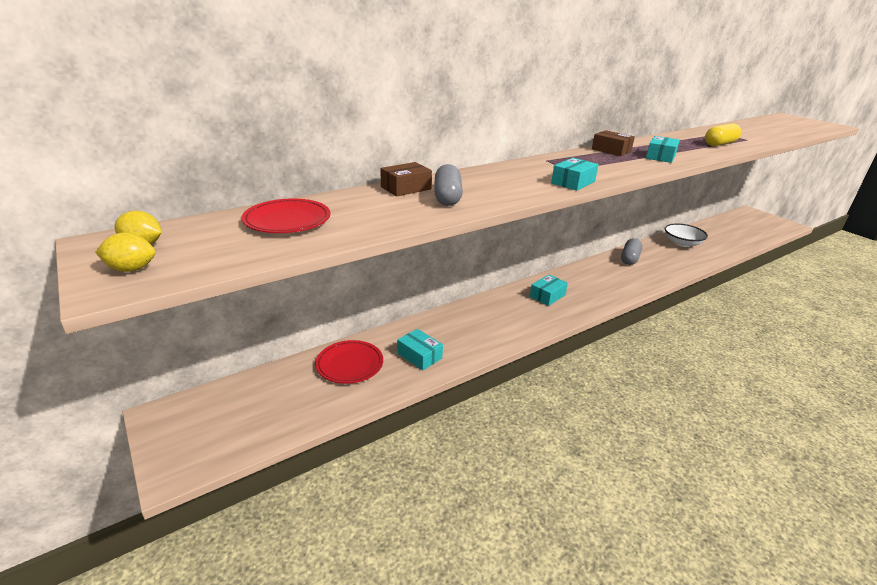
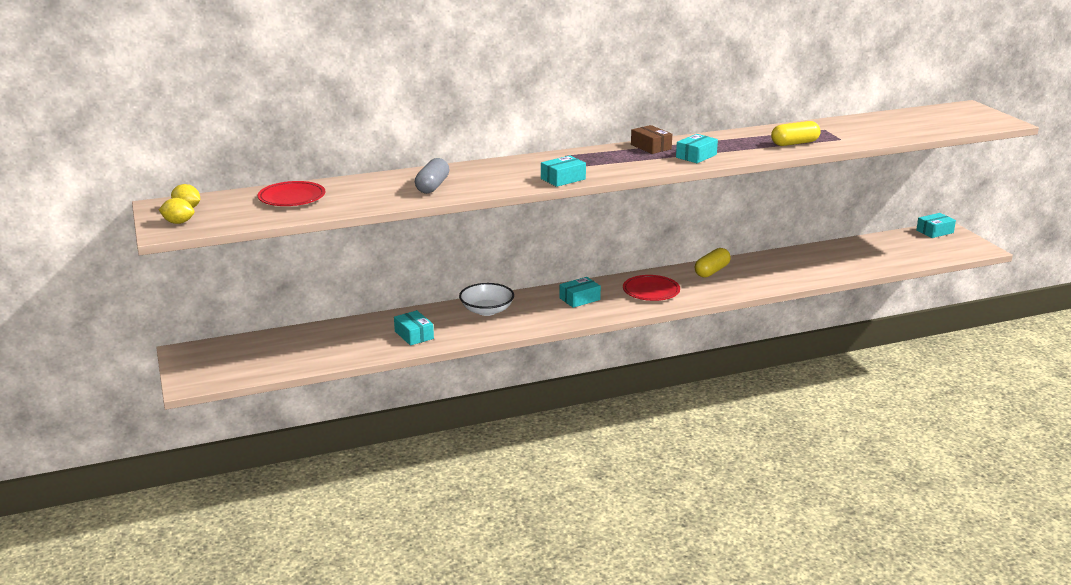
camera: 15 degrees right, 5 degrees down
(350, 364) = (348, 335): red plate -> red plate (651, 291)
(406, 188) = (403, 177): brown box -> none
(629, 258) = (712, 271): grey capsule -> yellow capsule
(682, 243) = (799, 260): white bowl -> white bowl (487, 310)
(745, 214) = (934, 231): none -> turquoise box

